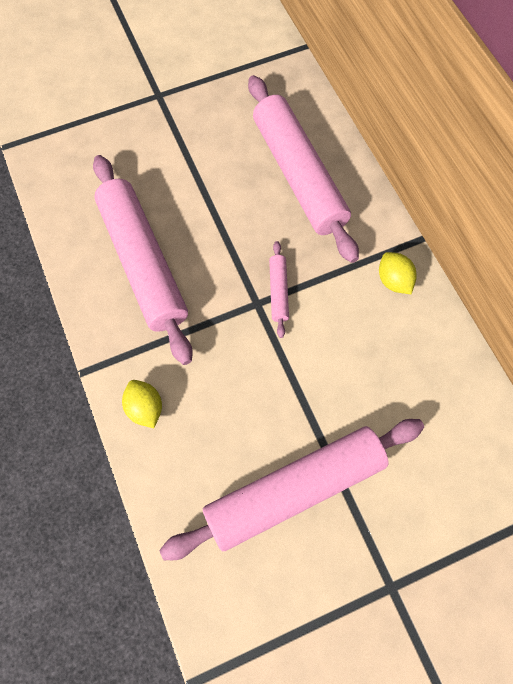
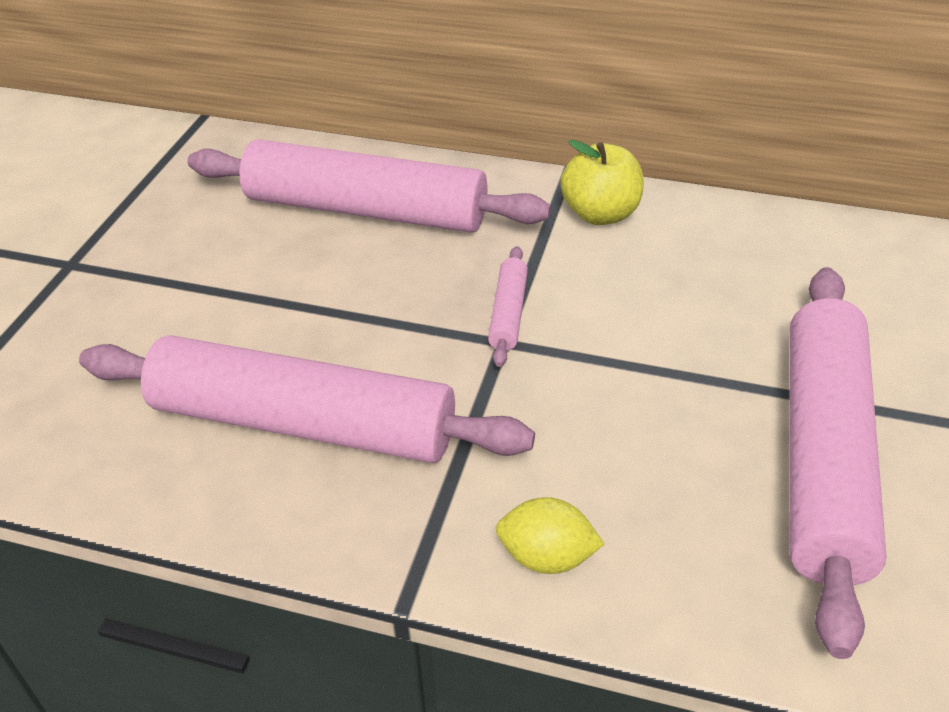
camera: 50 degrees left, 25 degrees down
(278, 291) = (508, 313): pink rolling pin -> pink rolling pin turned 60 degrees clockwise
(393, 280) = (600, 214): yellow lemon -> yellow apple

